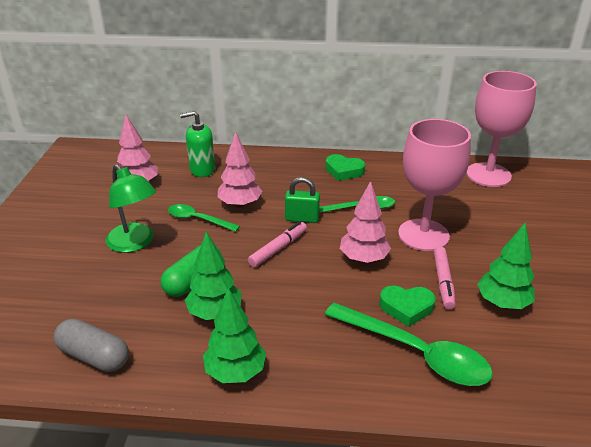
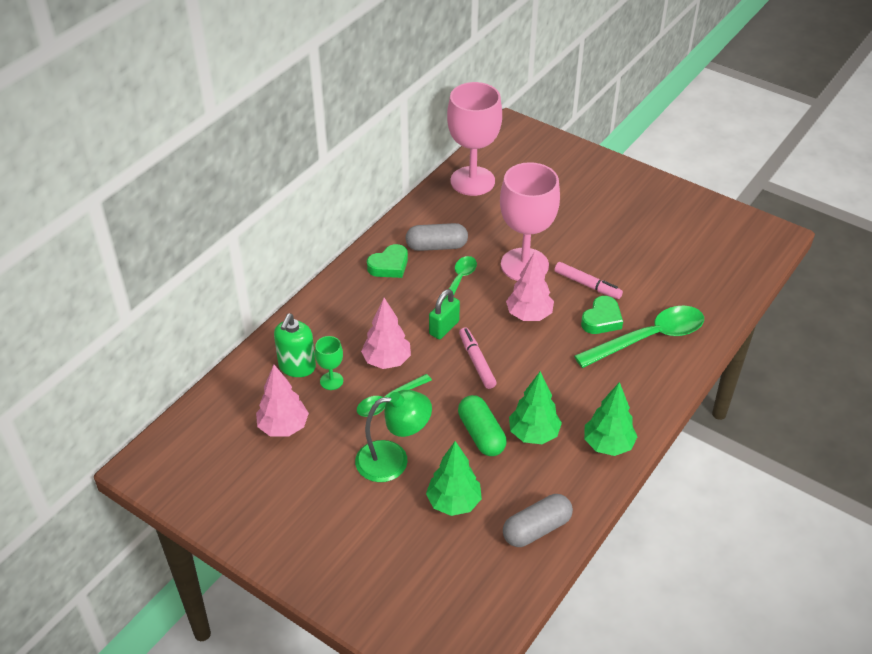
camera: 60 degrees left, 10 degrees up
(199, 188) = (331, 381): none -> green goblet
(390, 184) = (436, 246): none -> grey capsule
(502, 303) = (630, 267): green tree -> green tree (454, 503)

